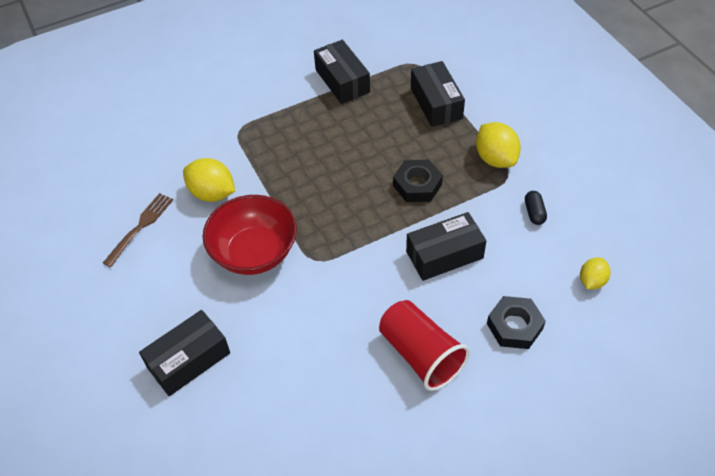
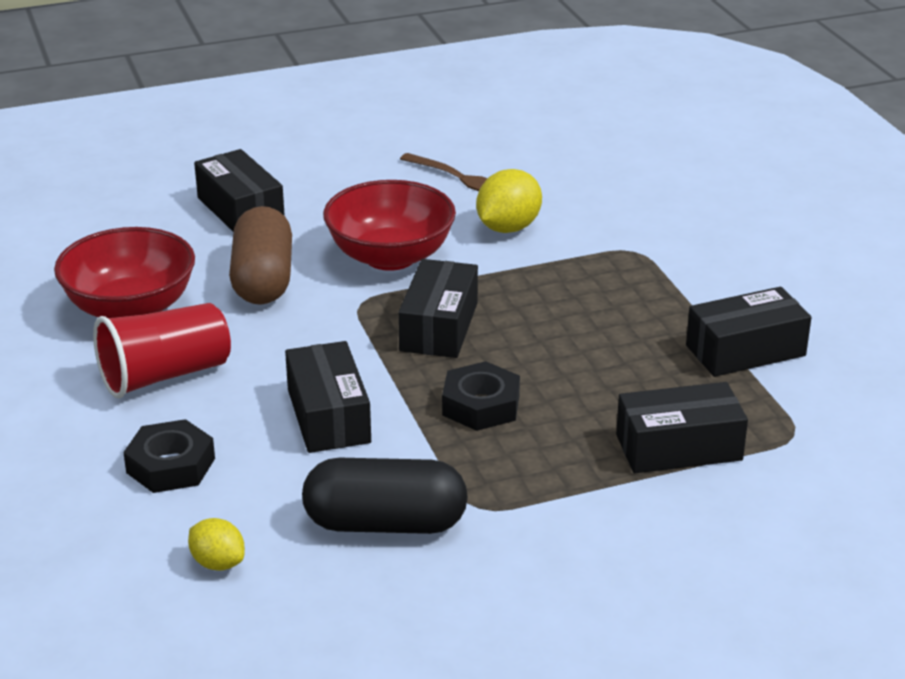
camera: 95 degrees right, 20 degrees down
(292, 322) = (263, 279): none -> brown capsule
(338, 214) = (438, 327): none -> black box
(340, 400) = (130, 308): none -> red bowl
(495, 158) = (524, 498): yellow lemon -> none
(534, 213) = (385, 523): black capsule -> black capsule, size x2.30

